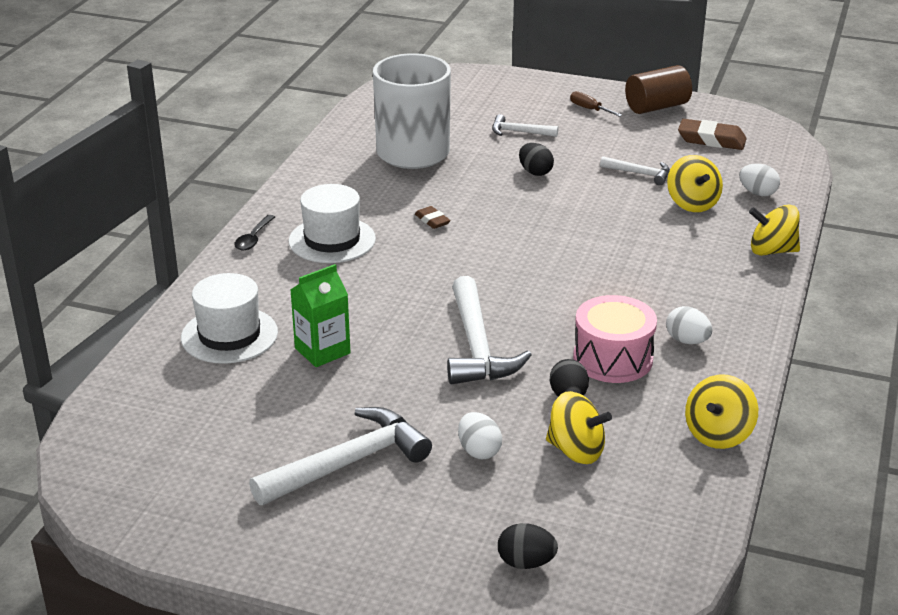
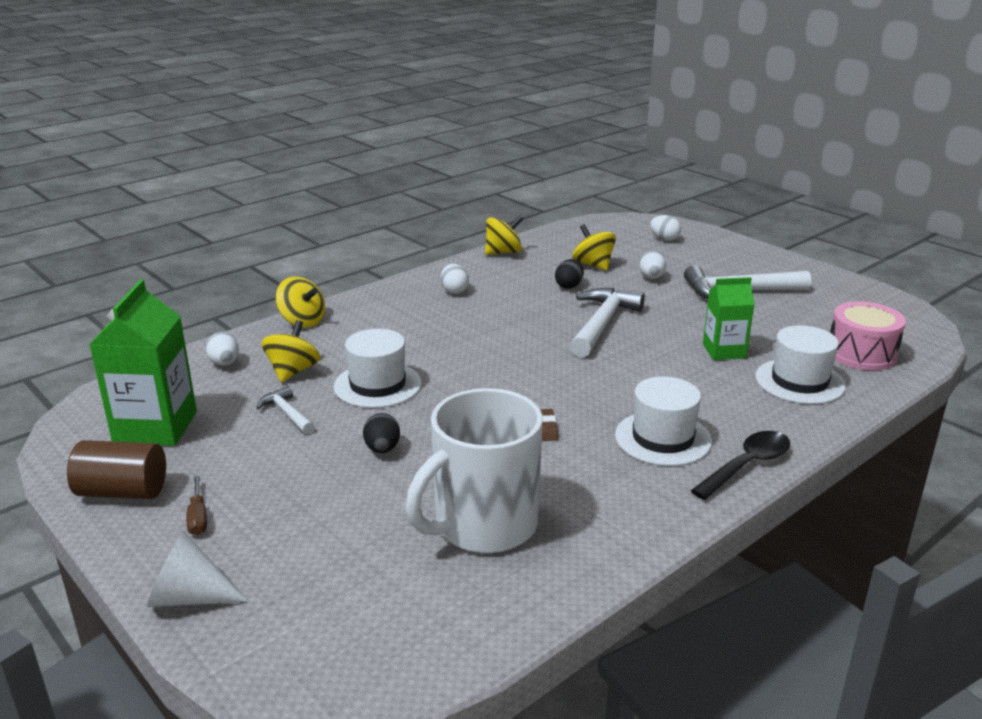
camera: 150 degrees left, 5 degrees down
(253, 238) = (747, 465): black spoon -> black spoon, size x1.62
(519, 132) = (327, 511): white hammer -> none
(526, 562) = (664, 239): black egg -> white egg
(534, 84) = (189, 597): none -> white cone
(607, 214) = (377, 385): none -> white hat
(613, 359) = (516, 295): pink drum -> pink drum (861, 354)
(711, 140) = (155, 427): brown eraser -> green carton

